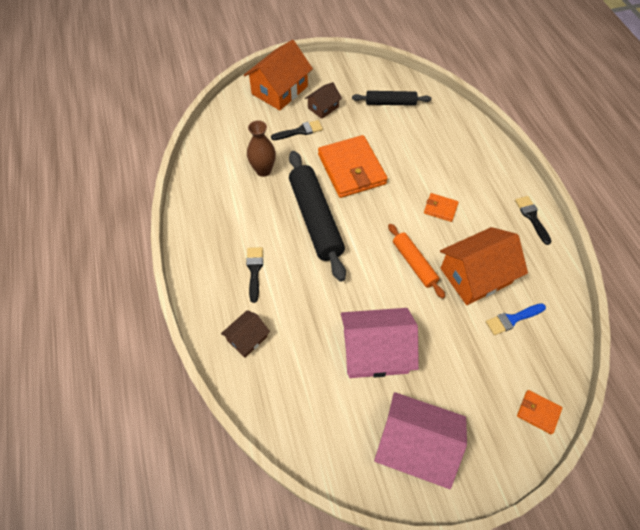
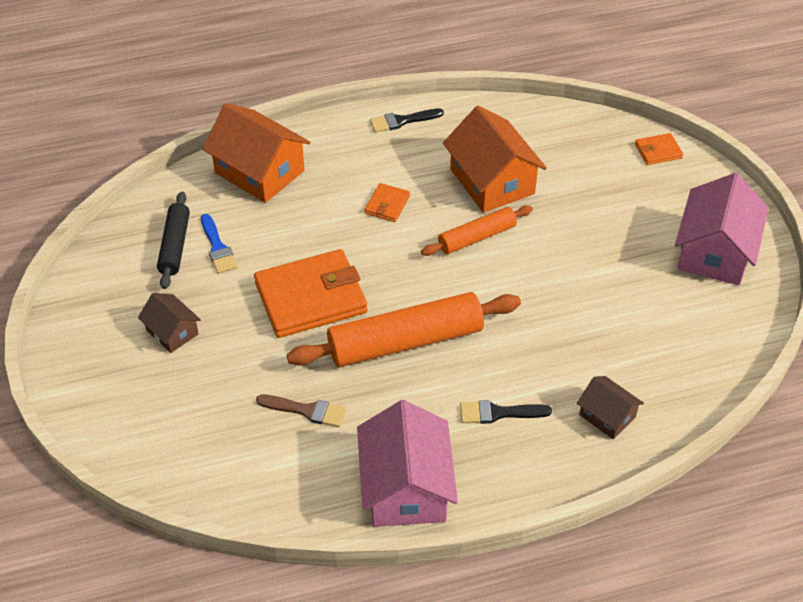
camera: 90 degrees left, 10 degrees down
(263, 170) = (306, 410): brown vase -> brown brush
(280, 90) = (118, 394): orange house -> orange house (259, 172)
(300, 131) = (223, 363): black brush -> none
(315, 219) = (405, 341): black rolling pin -> orange rolling pin
(375, 351) = (607, 281): pink house -> pink house (406, 487)
(512, 319) = (549, 156): blue brush -> blue brush (218, 248)
(538, 412) = (658, 151): orange wallet -> orange wallet turned 45 degrees clockwise

